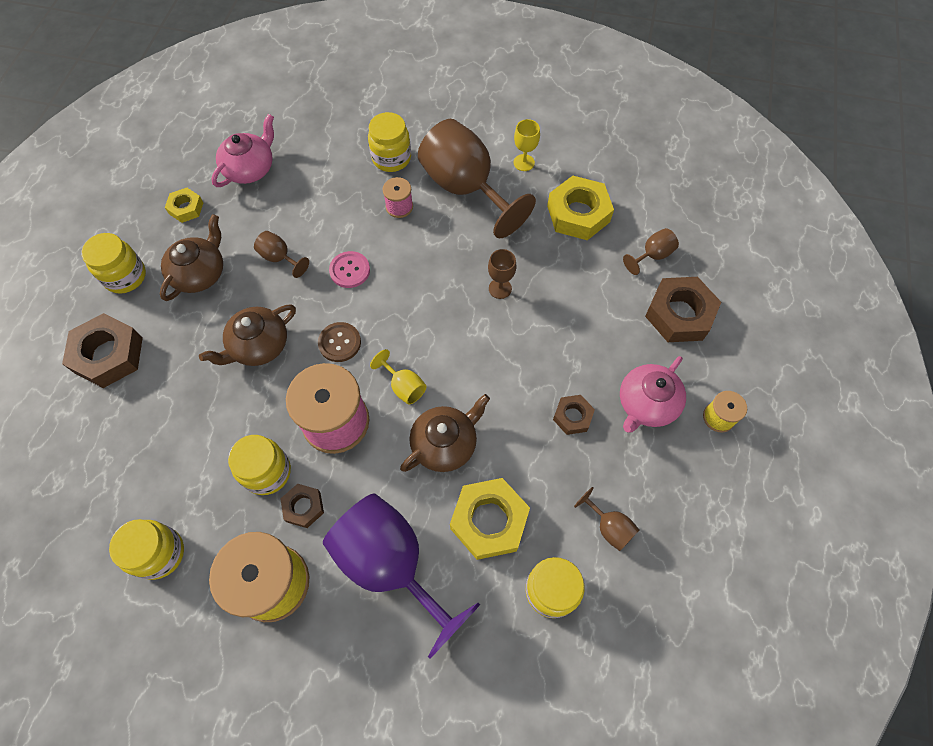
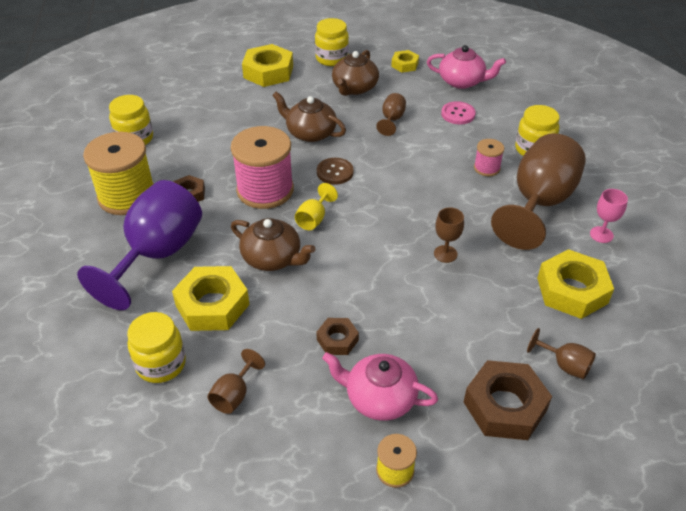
camera: 70 degrees right, 20 degrees down
(108, 355) = (268, 72): brown nut -> yellow nut
(200, 273) = (354, 88): brown teapot -> brown teapot turned 105 degrees clockwise
(267, 472) = (210, 168): yellow jar -> none
(350, 270) = (404, 158): pink button -> pink button (458, 114)
(524, 162) = (601, 234): yellow goblet -> pink goblet

